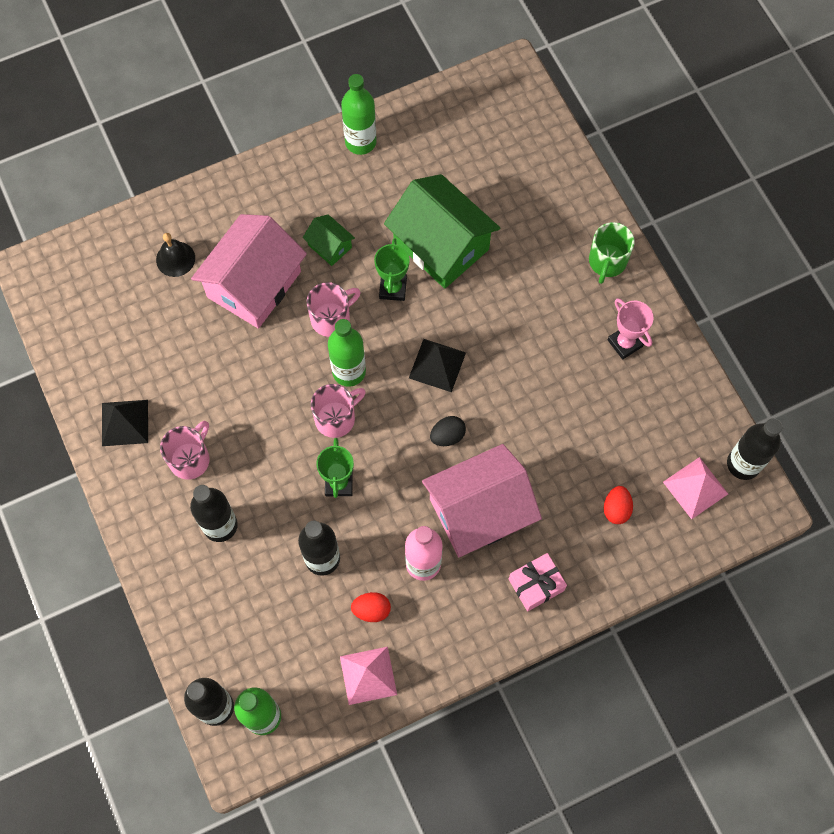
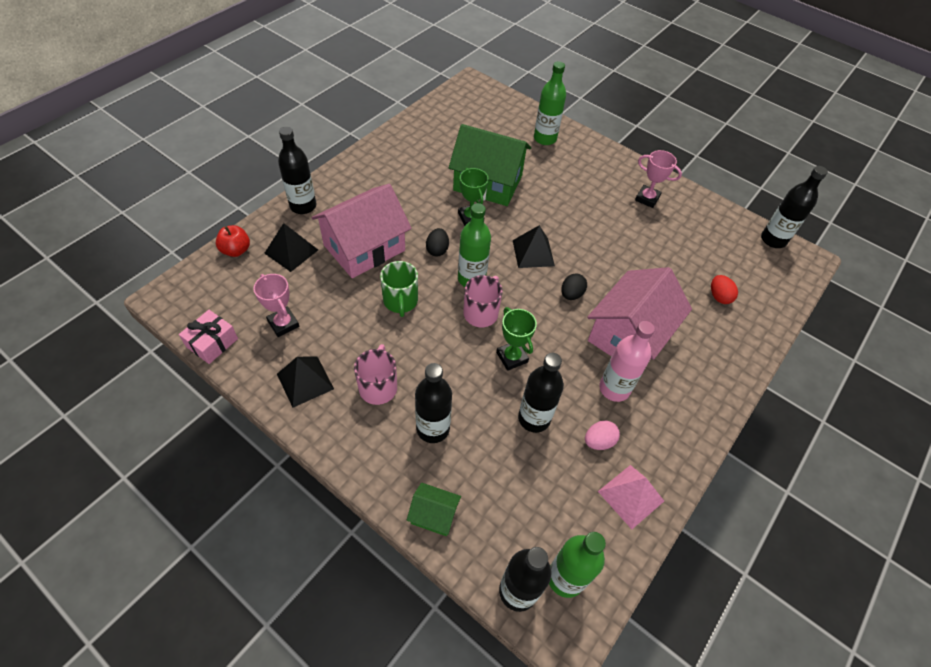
camera: 30 degrees left, 15 degrees down
(120, 235) = (236, 250): none -> red apple
(131, 348) = (283, 324): none -> pink trophy
(175, 259) = (291, 251): black bell -> black pyramid
(213, 200) = (303, 206): none -> black bottle
(254, 284) = (364, 248): pink house -> pink house turned 45 degrees clockwise
(330, 246) = (409, 207): green house -> green house (434, 515)
(331, 318) = (437, 250): pink mug -> black egg
(360, 142) = (394, 143): green bottle -> green bottle (545, 139)
(371, 610) = (598, 441): red egg -> pink egg
(536, 584) = (705, 368): pink gift -> pink gift (212, 343)
(607, 262) = (602, 159): green mug -> green mug (400, 301)
(695, 488) = (756, 264): pink pyramid -> none

